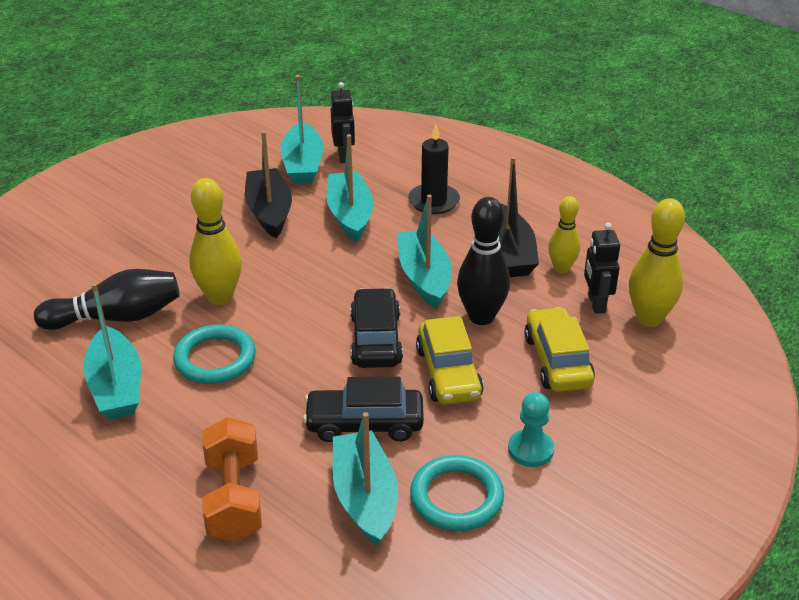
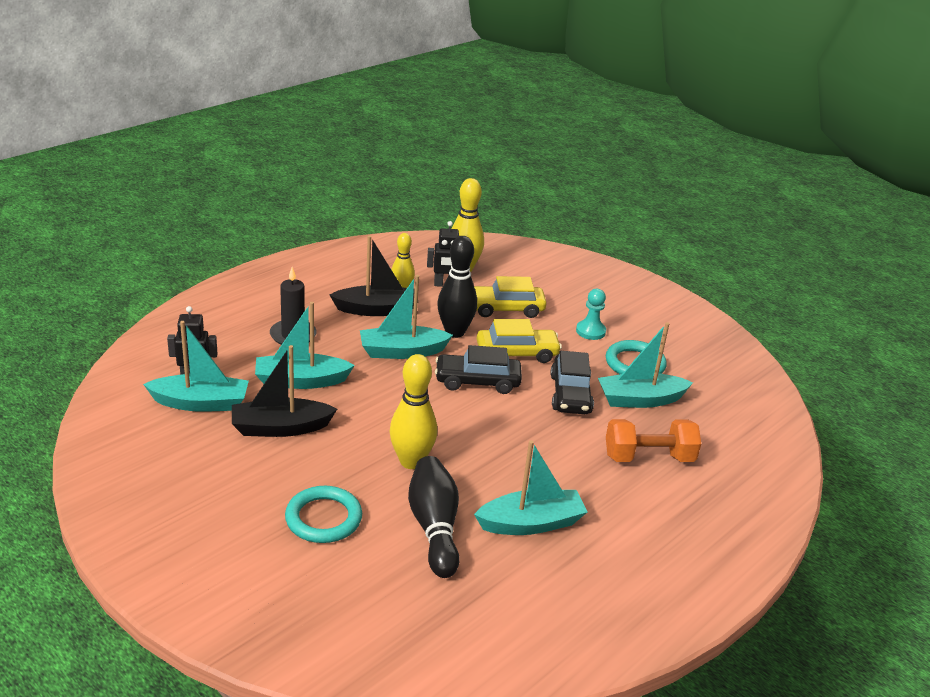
camera: 90 degrees left, 5 degrees down
(215, 359) = (497, 465): turquoise ring -> turquoise ring (323, 518)

